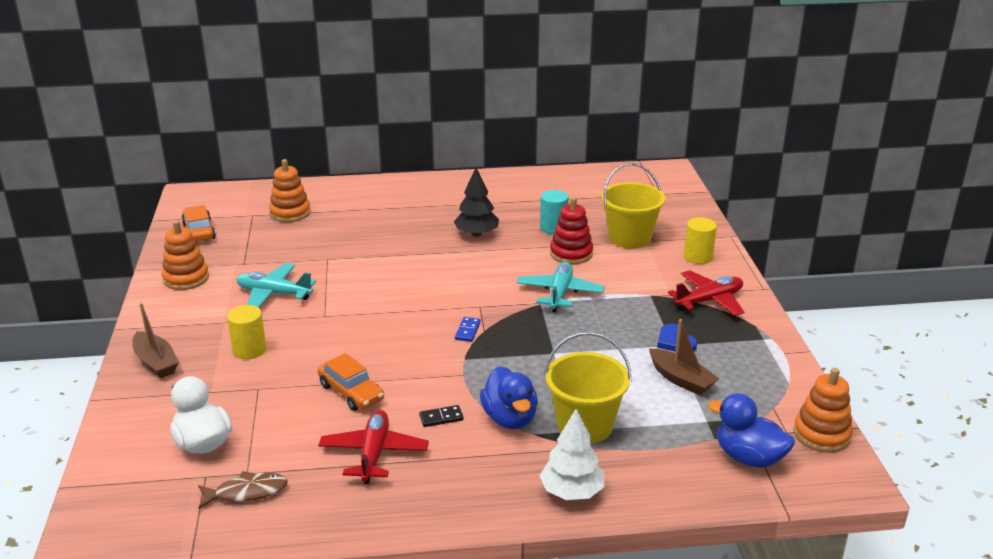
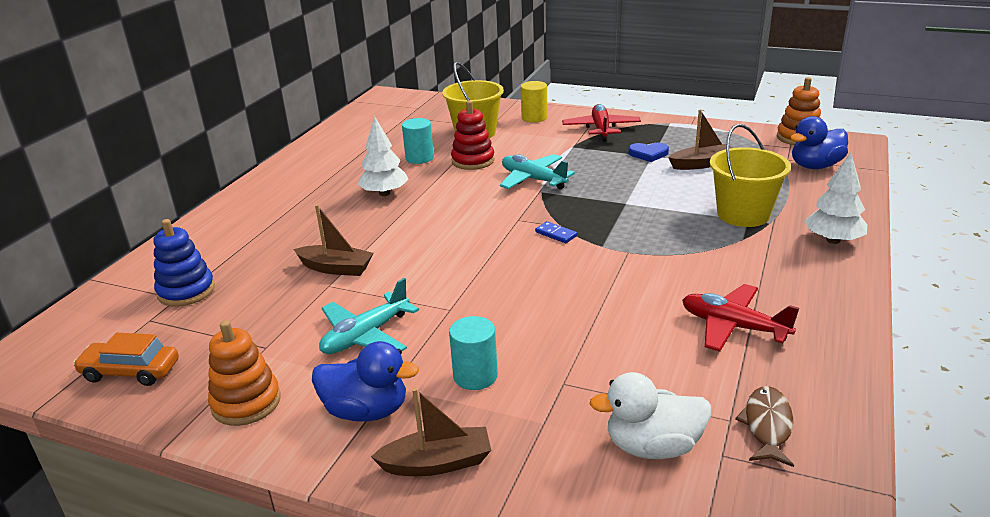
camera: 60 degrees left, 0 degrees up
(249, 350) = (475, 376): yellow cylinder -> turquoise cylinder
(290, 213) = (186, 291): orange stacking toy -> blue stacking toy
(351, 253) = (336, 268): none -> brown boat
(351, 392) = (616, 320): orange car -> none
(441, 418) = (693, 277): black domino -> none
(476, 234) = (384, 193): black tree -> white tree
(510, 419) = (714, 244): blue duck -> blue duck (366, 411)

